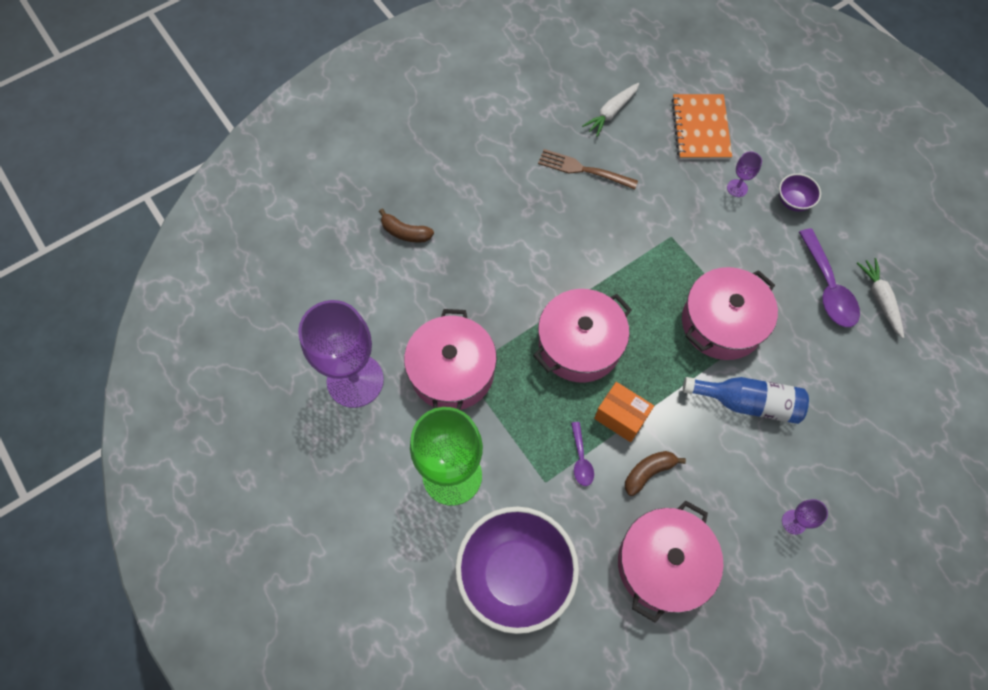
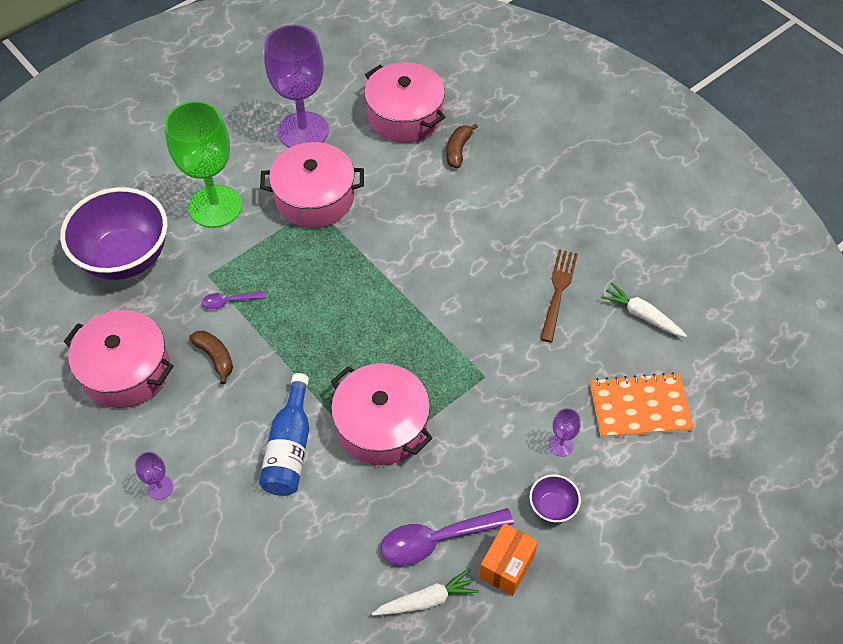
camera: 85 degrees right, 10 degrees down
(579, 344) = (348, 296): pink pot -> pink pot (405, 116)
(620, 417) = (271, 333): orange box -> orange box (506, 566)

